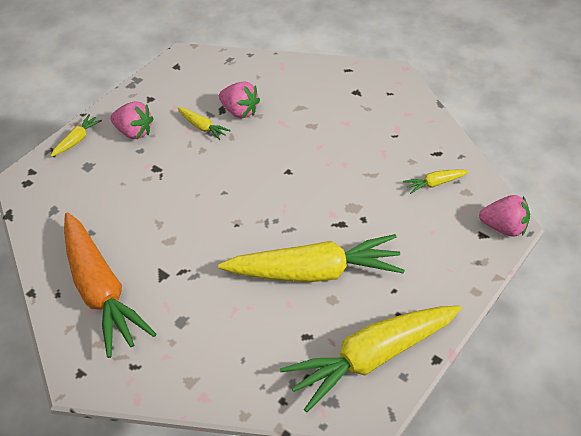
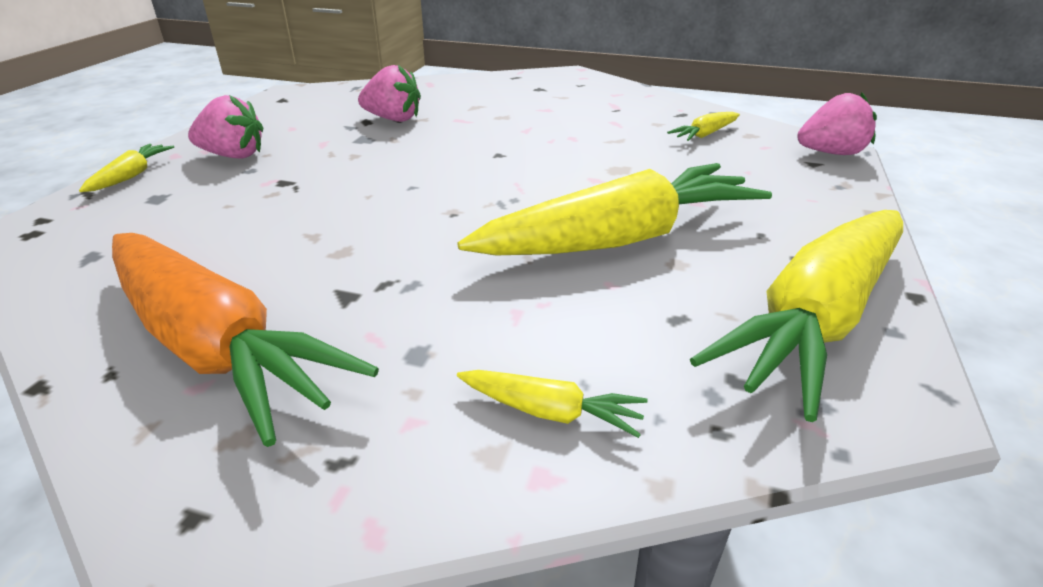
camera: 20 degrees left, 15 degrees down
(202, 127) = (344, 137): yellow carrot -> yellow carrot (551, 412)

